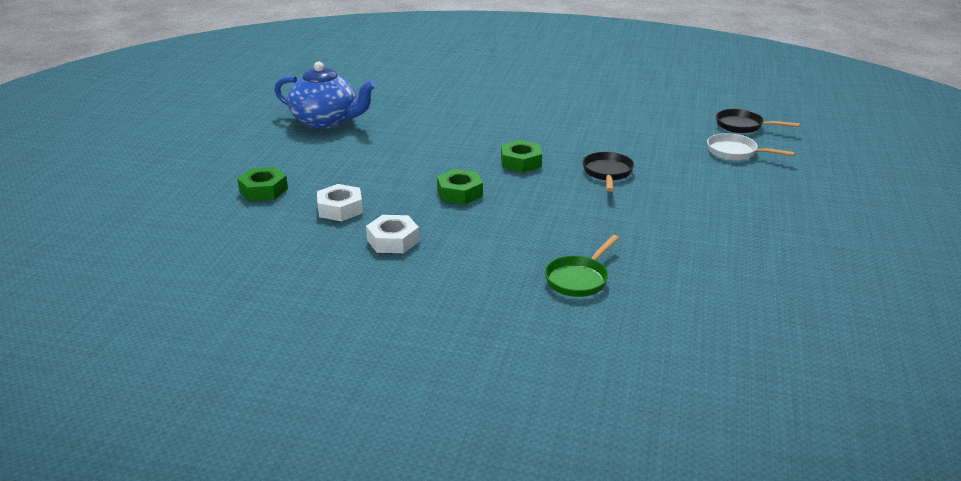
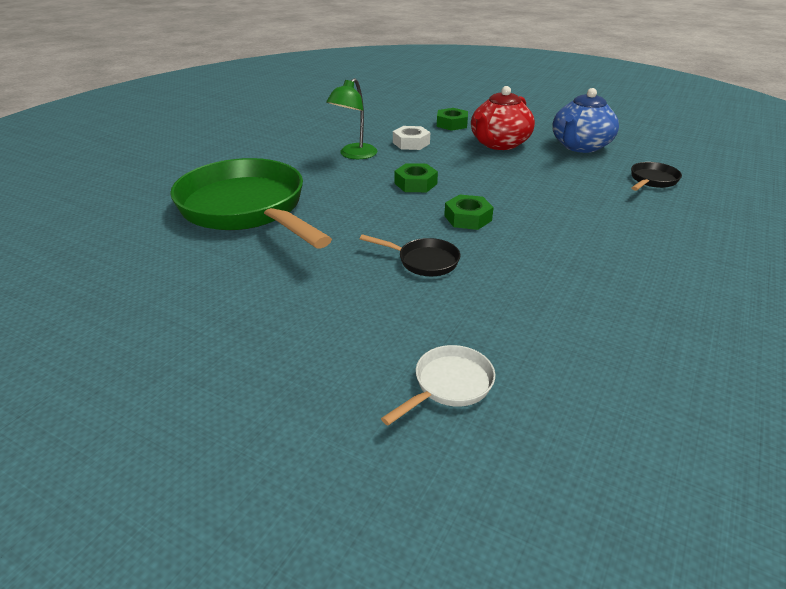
camera: 105 degrees right, 5 degrees up
(329, 159) = (499, 144): none -> red teapot
(393, 240) = (354, 155): white nut -> green lamp
(579, 279) = (247, 209): green pan -> green pan, size x2.47
(743, 126) = (553, 435): black pan -> black pan (652, 180)

